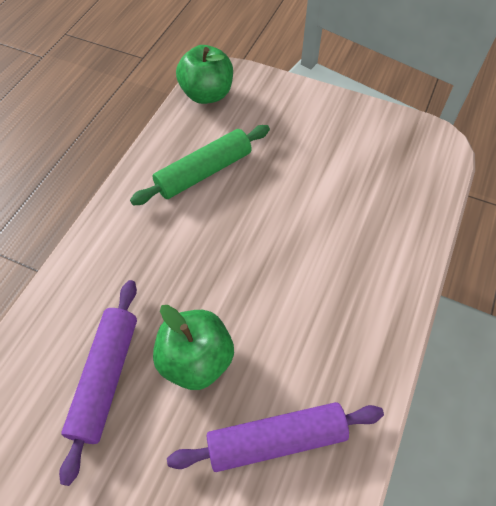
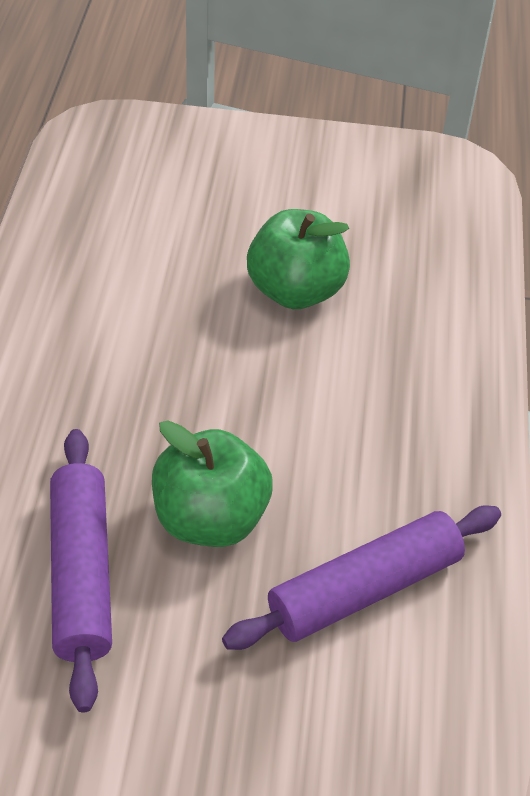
camera: 20 degrees left, 10 degrees down
(204, 172) = (123, 269): green rolling pin -> none
(207, 94) = (84, 159): green apple -> green apple (295, 291)

